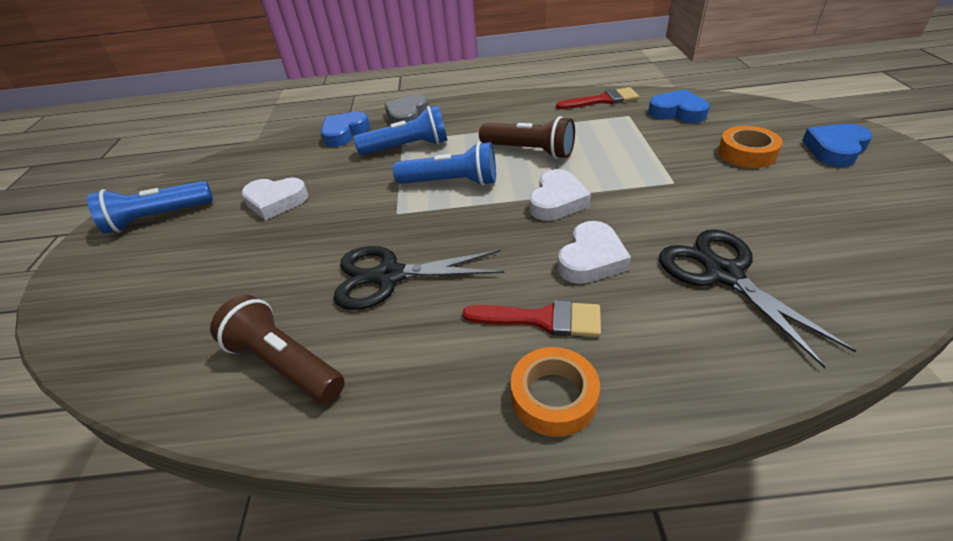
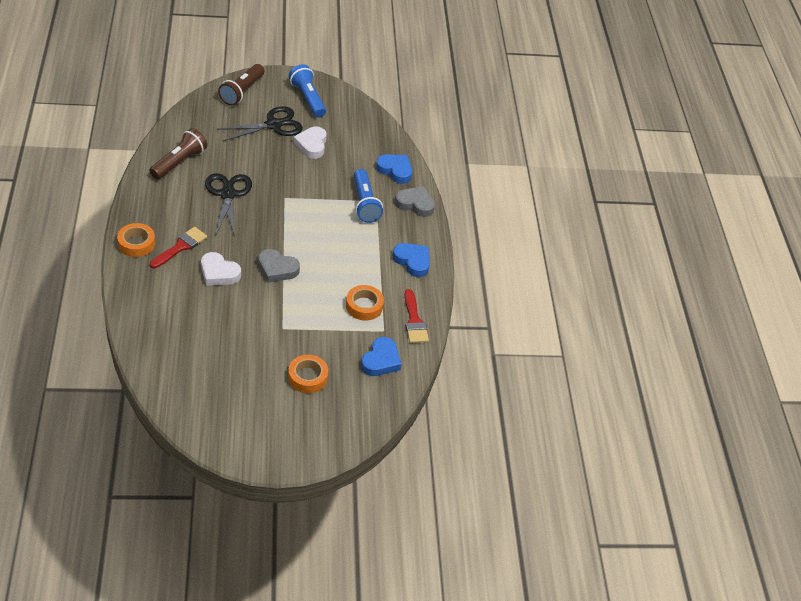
camera: 80 degrees right, 5 degrees up
(451, 182) = (312, 223): blue flashlight -> none
(529, 151) = (342, 265): brown flashlight -> brown flashlight (242, 92)
(542, 319) = (181, 247): red brush -> red brush turned 150 degrees counterclockwise
(557, 201) = (277, 269): white heart -> grey heart
(596, 130) = (364, 306): none -> orange tape
(723, 274) = (192, 321): black scissors -> black scissors (273, 125)
(835, 149) = (300, 427): blue heart -> blue heart (412, 261)

